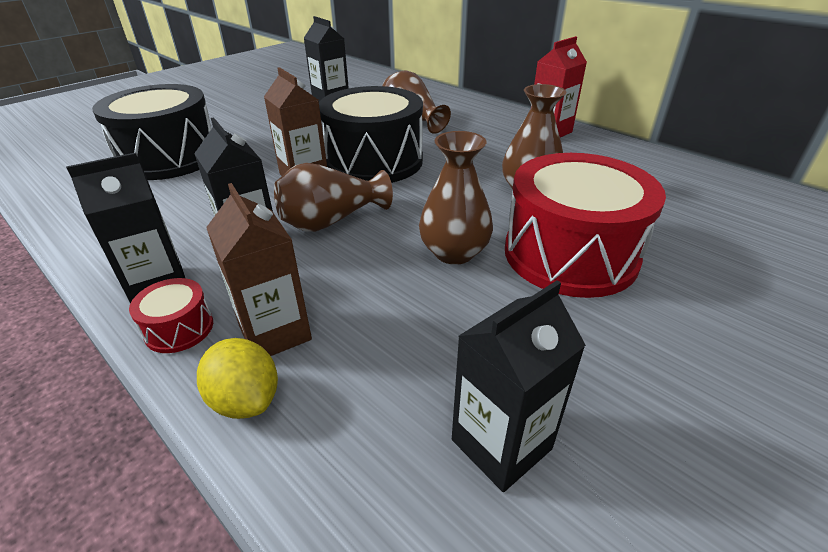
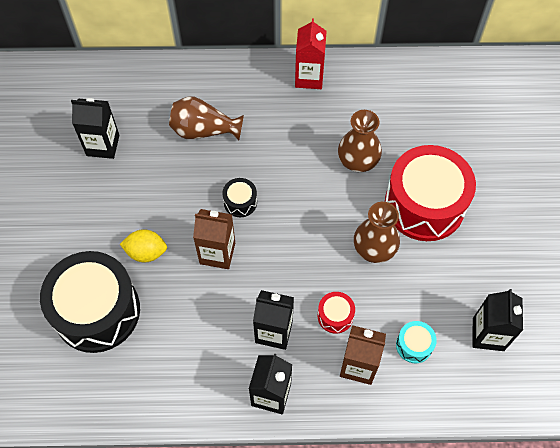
camera: 45 degrees left, 25 degrees up
(179, 328) = (317, 402): red drum -> red drum (335, 316)
(246, 399) = (390, 400): yellow lemon -> yellow lemon (146, 252)
(331, 221) = (288, 278): brown vase -> none
(369, 367) = (414, 345): none -> turquoise drum
(374, 161) = (240, 202): black drum -> black drum, size x0.42

